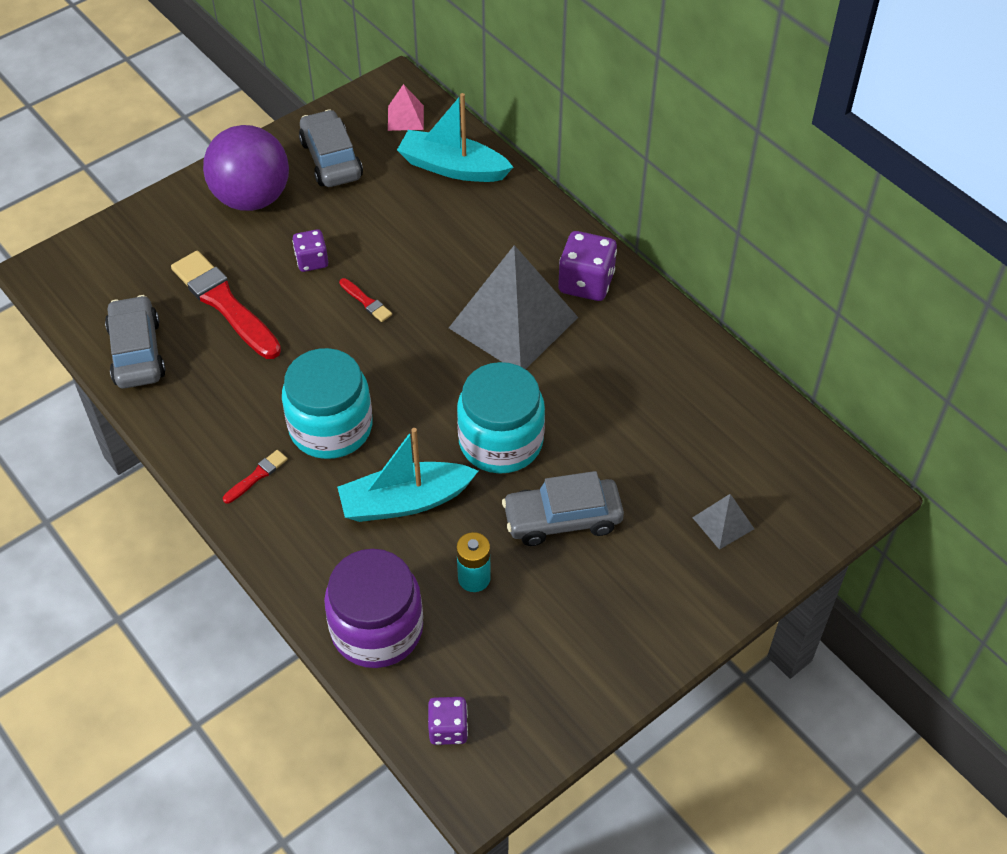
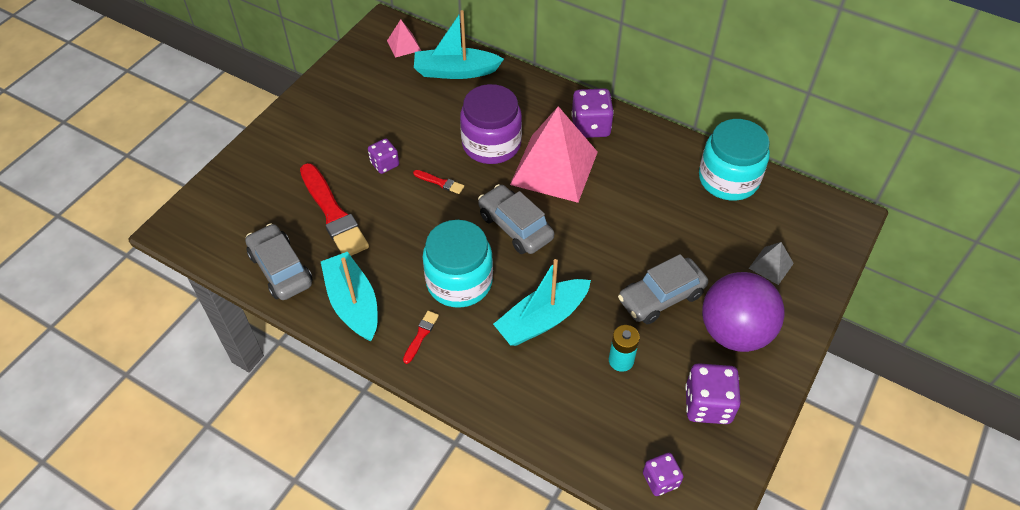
camera: 20 degrees left, 0 degrees up
(198, 416) = (353, 303): none -> turquoise boat
(225, 304) = (333, 213): red brush -> red brush turned 150 degrees counterclockwise
(252, 198) = (316, 130): purple ball -> purple ball (734, 332)
(331, 159) = (363, 88): grey car -> grey car (515, 227)
(377, 629) = (569, 422): purple jar -> purple jar (491, 144)
(501, 441) = (589, 255): turquoise jar -> turquoise jar (728, 179)
(513, 322) = (554, 168): grey pyramid -> pink pyramid
(551, 663) = (707, 404): none -> purple dice

